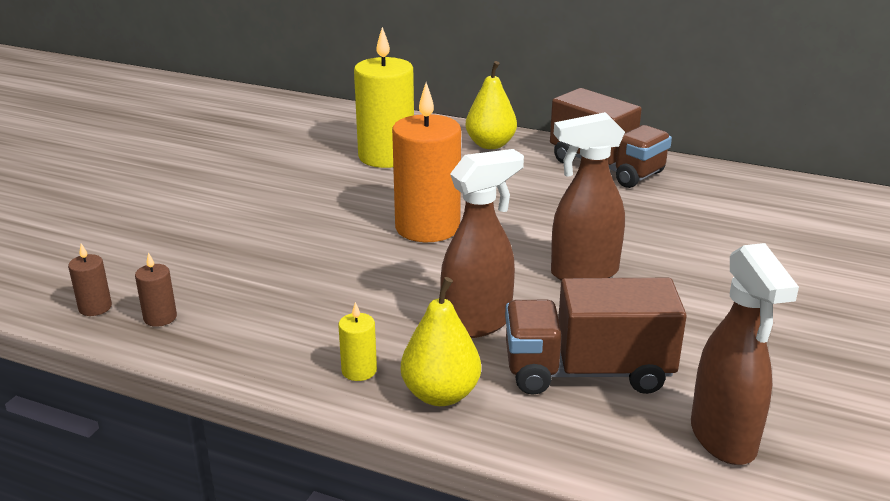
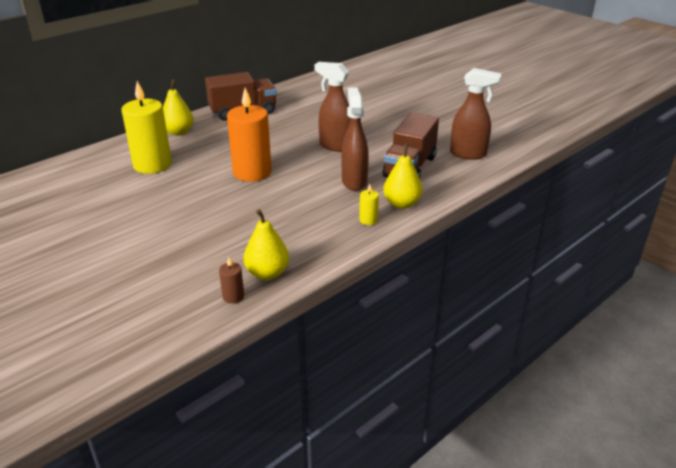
camera: 65 degrees left, 5 degrees up
(160, 318) = (267, 273): brown candle -> yellow pear
(583, 273) = (335, 146): brown spray bottle -> brown spray bottle turned 105 degrees clockwise

